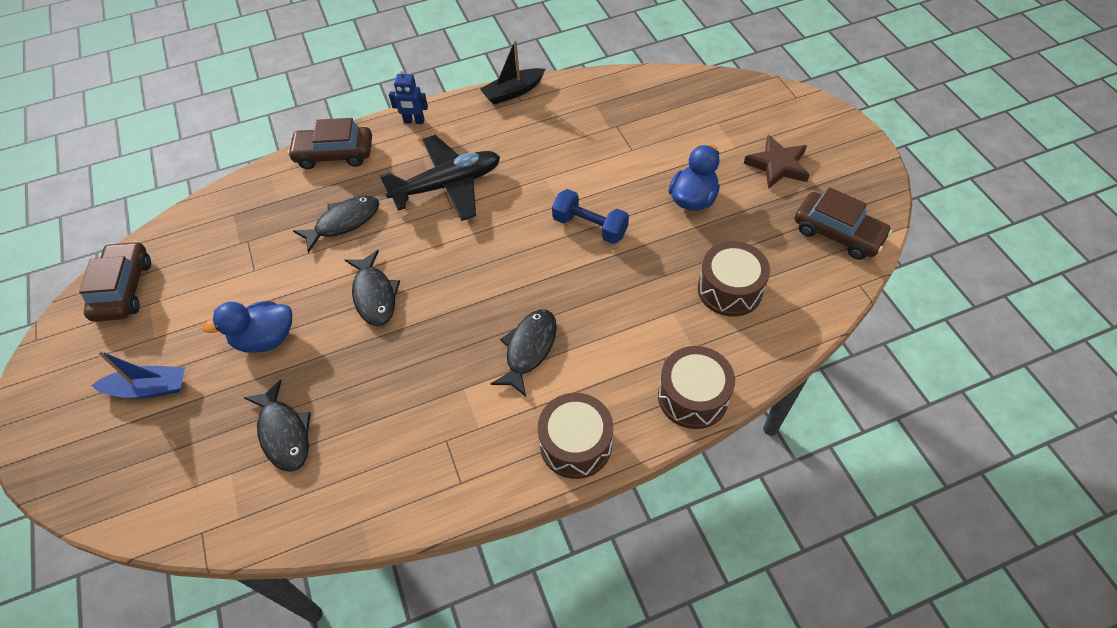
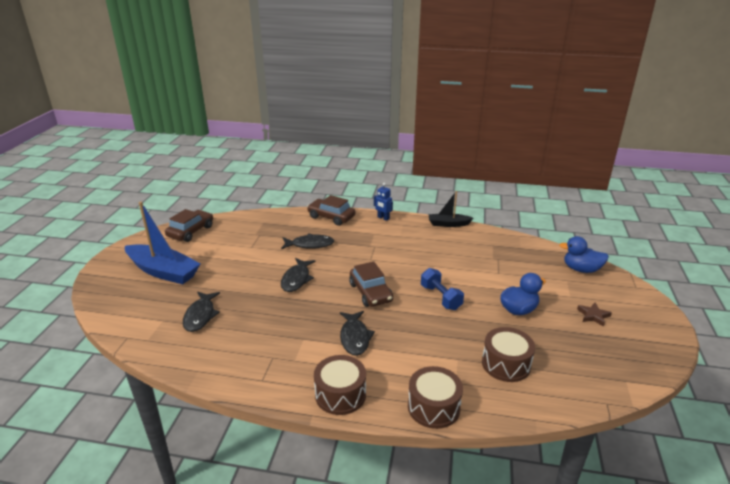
camera: 30 degrees right, 25 degrees down
(149, 388) = (163, 271): blue boat -> blue boat, size x1.79
(265, 339) = (230, 275): blue duck -> blue duck (581, 269)
(447, 185) = (376, 249): black plane -> none
(529, 349) = (355, 337): black fish -> black fish turned 120 degrees clockwise
(777, 165) = (593, 316): brown star -> brown star, size x0.66
(838, 233) = (611, 368): brown car -> brown car (370, 292)

